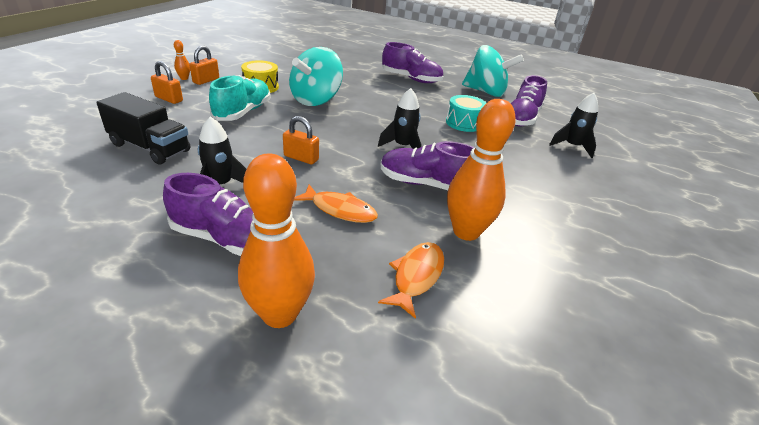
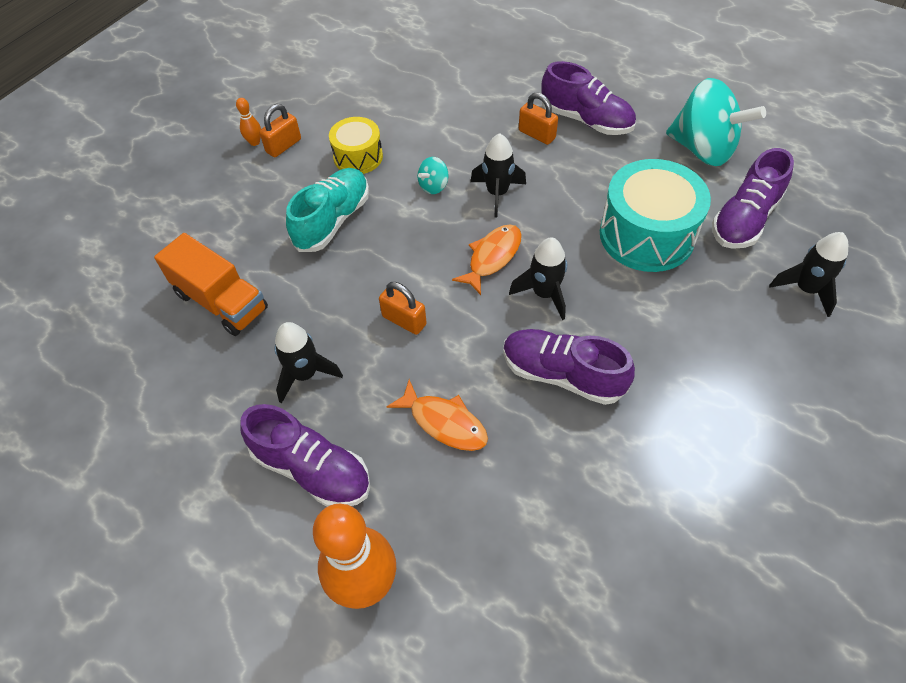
camera: 15 degrees right, 20 degrees up
(150, 148) = (221, 301): black truck -> orange truck
(169, 99) = (237, 194): orange padlock -> orange padlock (537, 134)
(316, 100) = (433, 186): turquoise spinning top -> turquoise spinning top, size x0.43
(360, 104) = (497, 193): none -> black rocket
(416, 276) = (520, 539): orange fish -> orange fish (492, 257)
(464, 123) = (646, 235): turquoise drum -> turquoise drum, size x1.74
(466, 232) = (597, 467): orange bowling pin -> none

